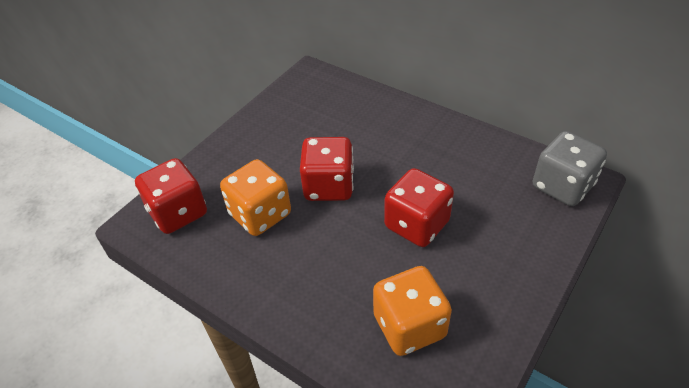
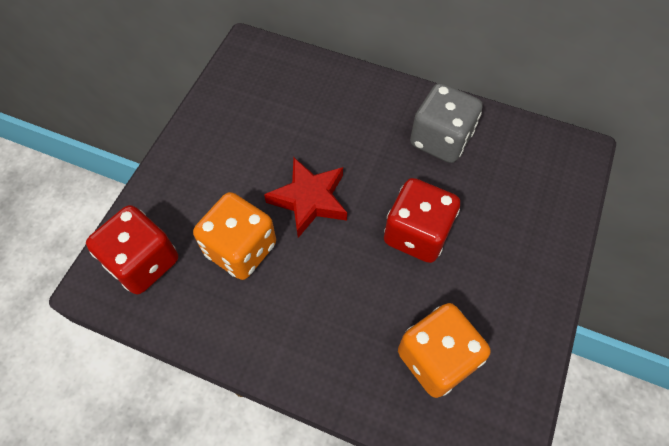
camera: 15 degrees left, 15 degrees up
(329, 186) = (309, 200): red dice -> red star
(562, 186) = (557, 162): grey dice -> grey dice (440, 139)

